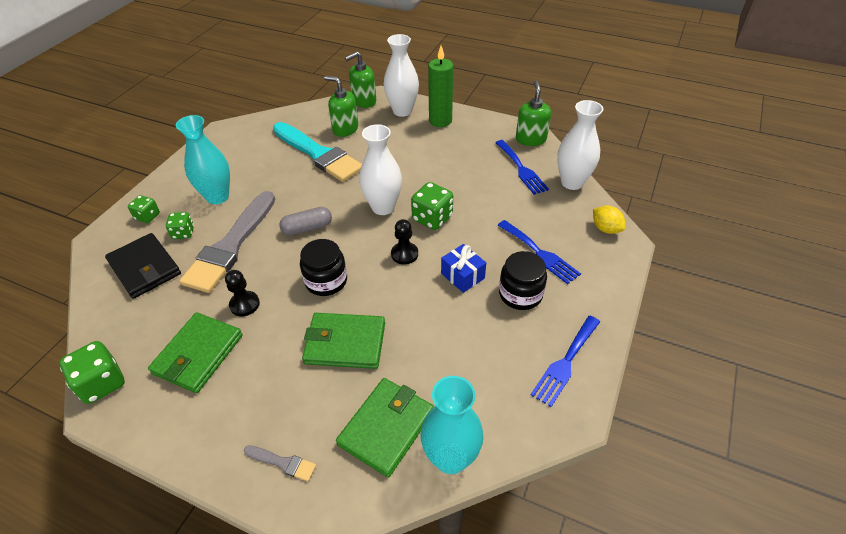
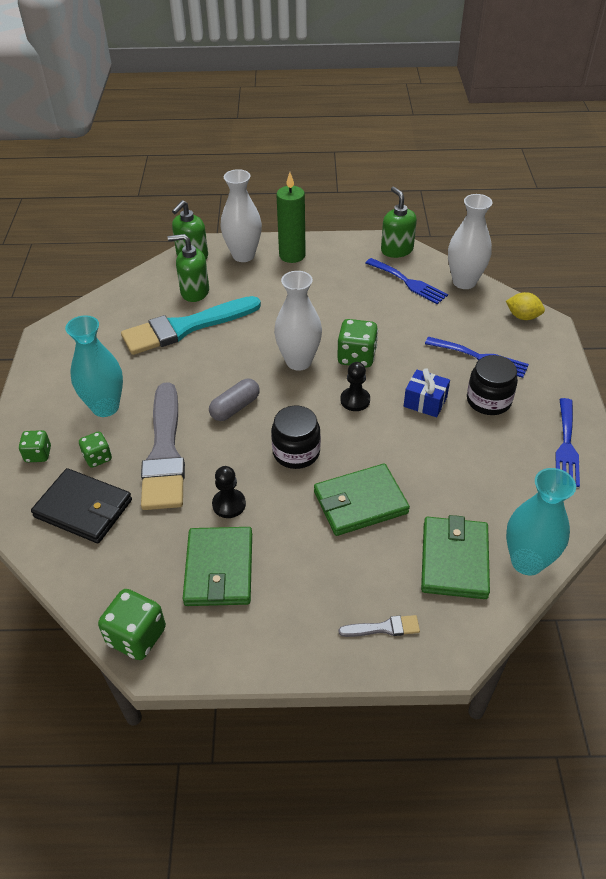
camera: 25 degrees left, 0 degrees up
(318, 154) = (186, 327): turquoise brush -> turquoise brush turned 135 degrees clockwise

